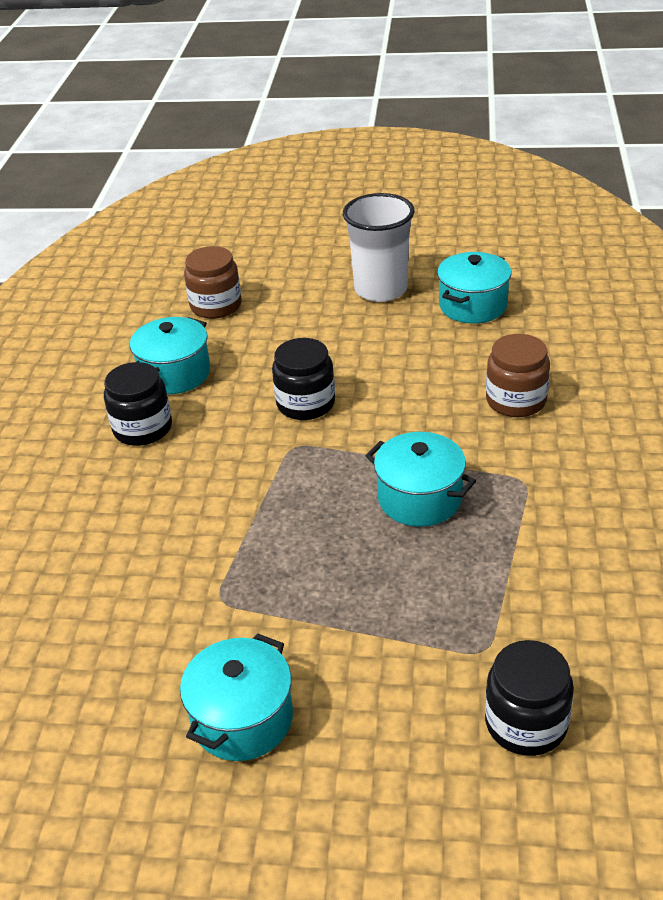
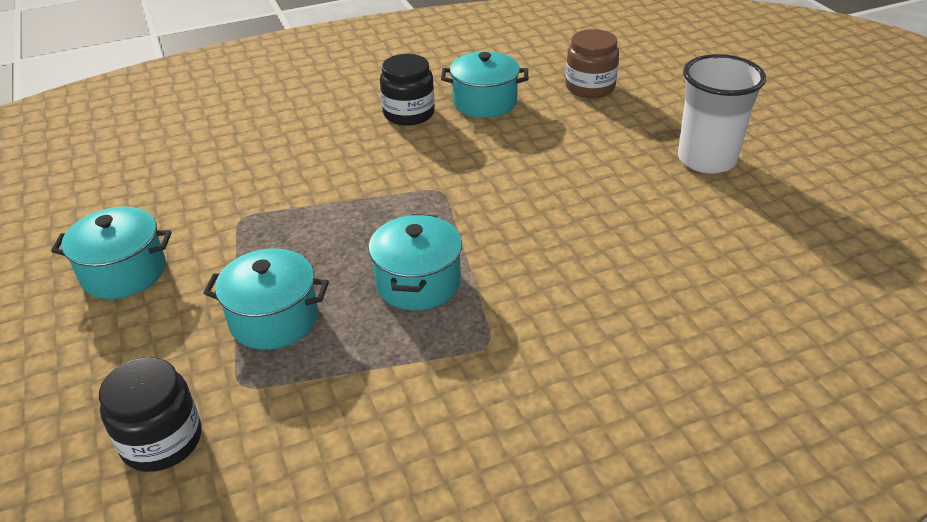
camera: 60 degrees right, 0 degrees up
(305, 403) = (499, 176): black jar -> none
(473, 305) = (743, 223): turquoise pot -> turquoise pot (274, 319)
(516, 400) = (611, 301): brown jar -> none

